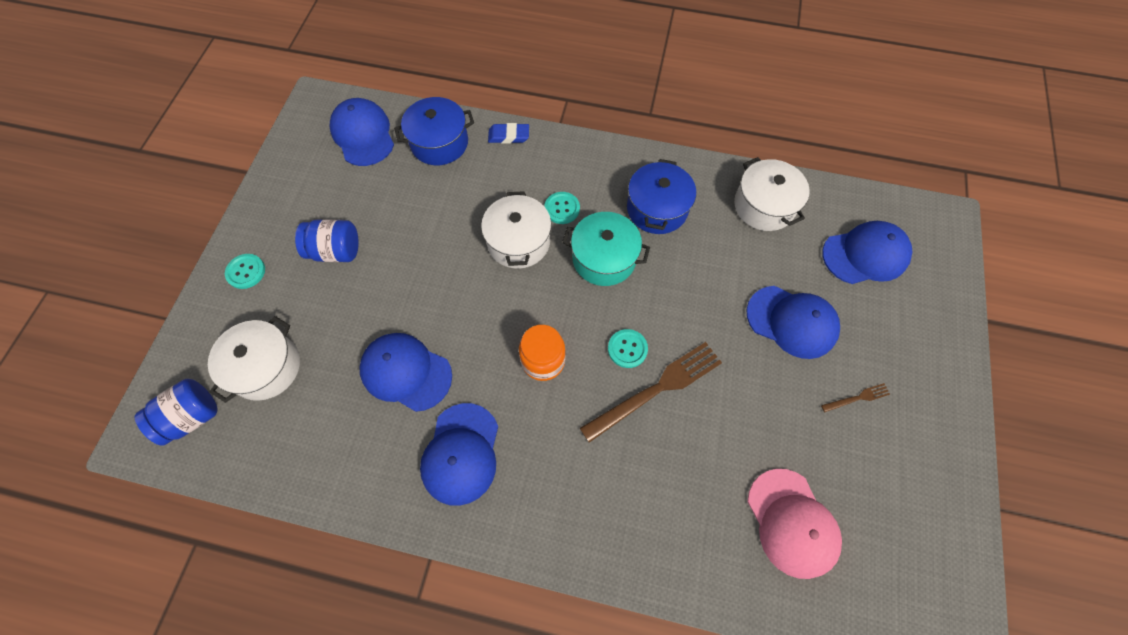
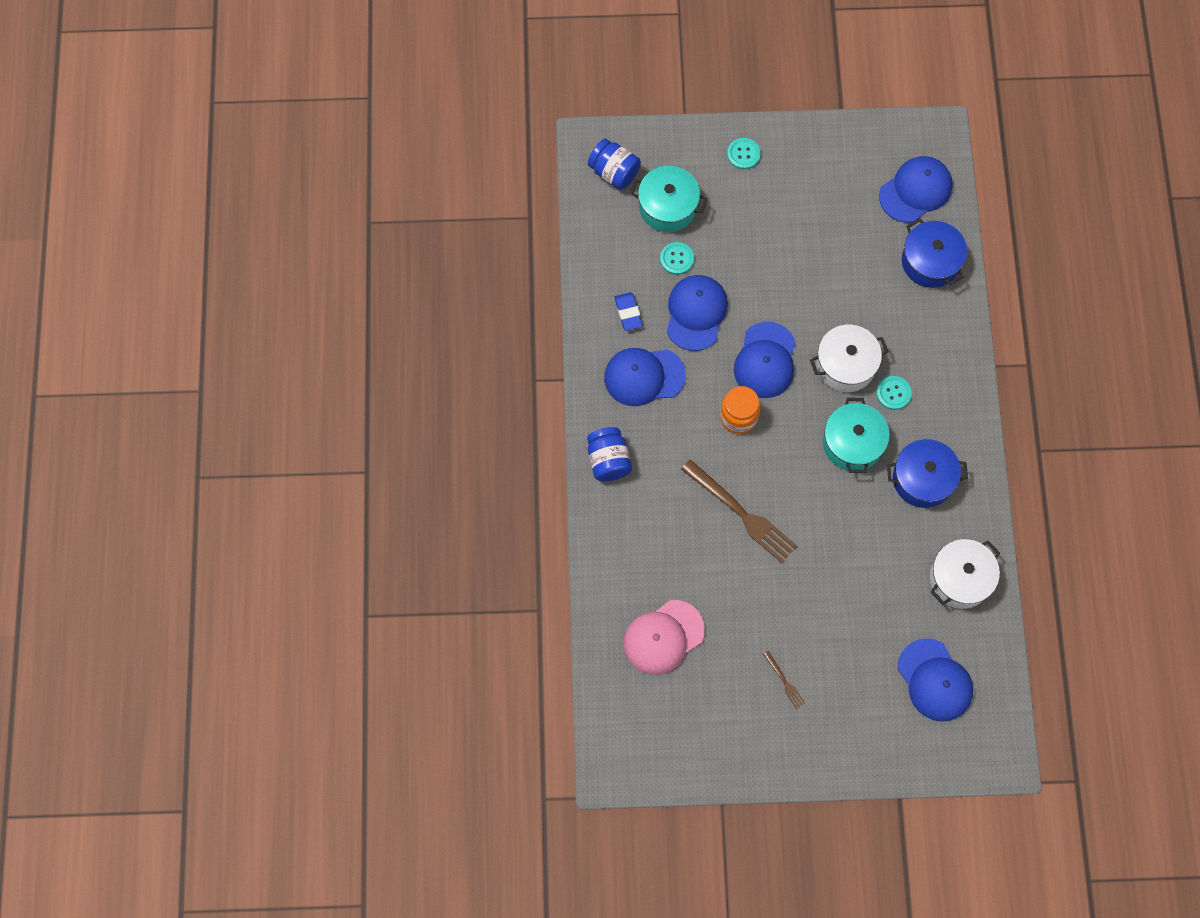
camera: 75 degrees right, 5 degrees up
(266, 367) = (668, 207): white pot -> turquoise pot
(336, 251) = (786, 216): blue jar -> blue jar (608, 460)
(508, 136) = (961, 322): blue eraser -> blue eraser (628, 313)
(627, 349) = (770, 482): turquoise button -> turquoise button (676, 259)
(792, 321) = (841, 619): blue cap -> blue cap (765, 360)

